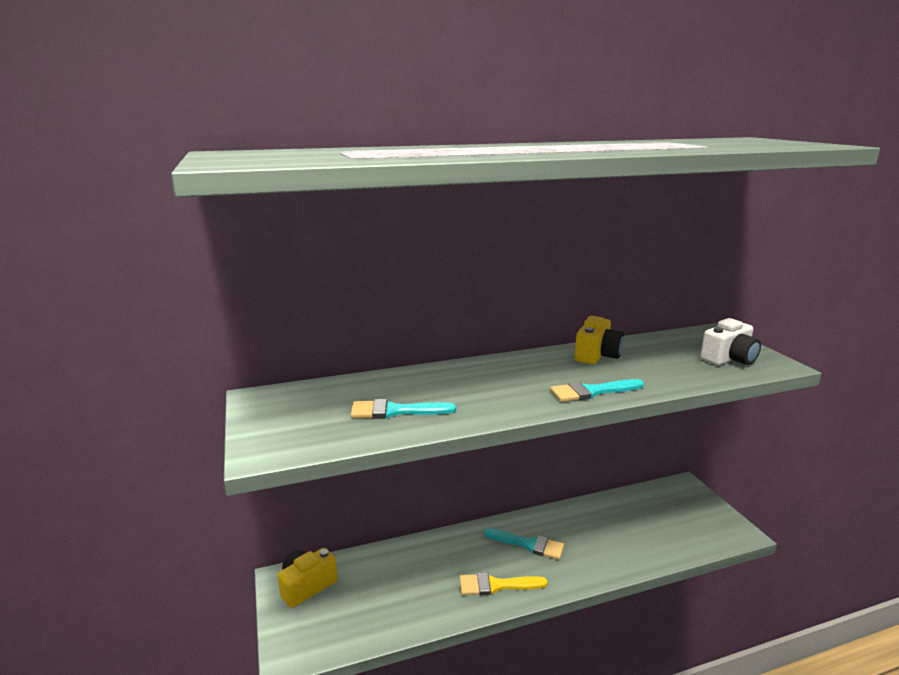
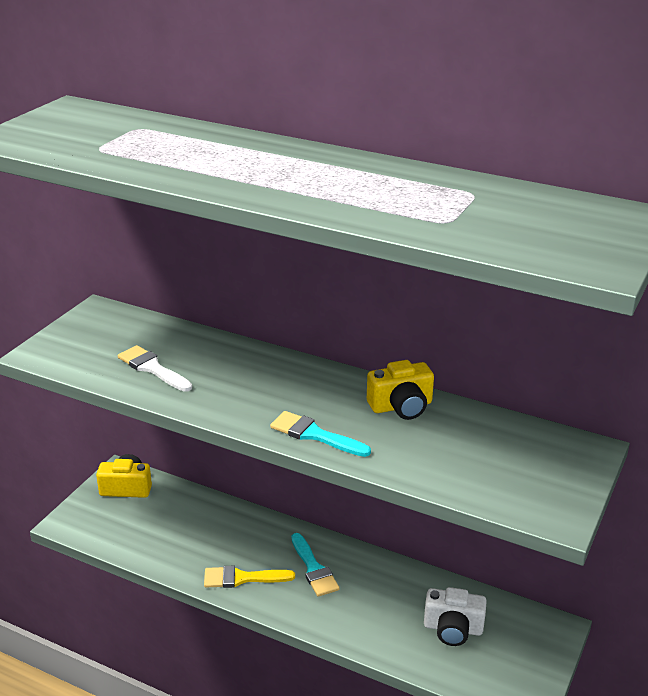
camera: 45 degrees right, 10 degrees up
(395, 411) = (152, 368): turquoise brush -> white brush
(496, 585) = (242, 578): yellow brush -> yellow brush turned 45 degrees counterclockwise
(729, 359) = (521, 482): white camera -> white camera (453, 628)

